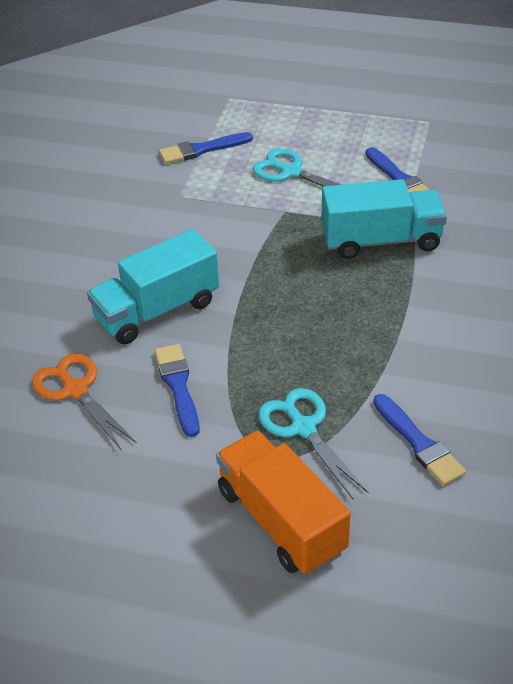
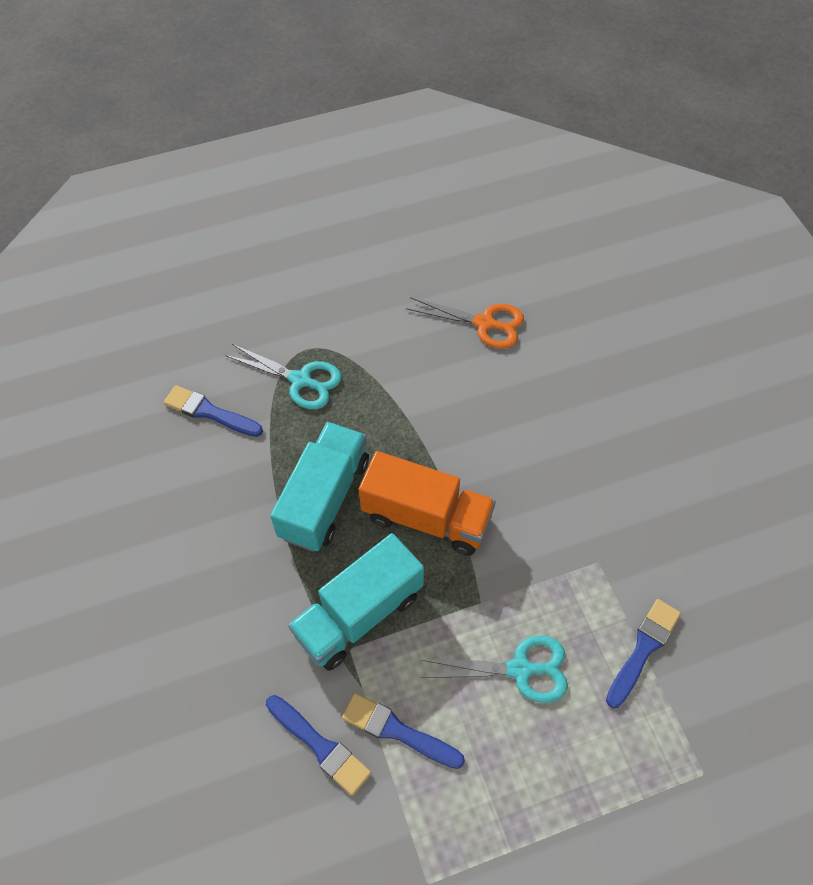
camera: 145 degrees right, 15 degrees up
(157, 310) = (492, 419): turquoise truck -> turquoise truck (324, 498)
(178, 386) = (416, 364): blue brush -> blue brush (320, 746)
(281, 520) = (272, 311): orange truck -> orange truck (426, 518)

